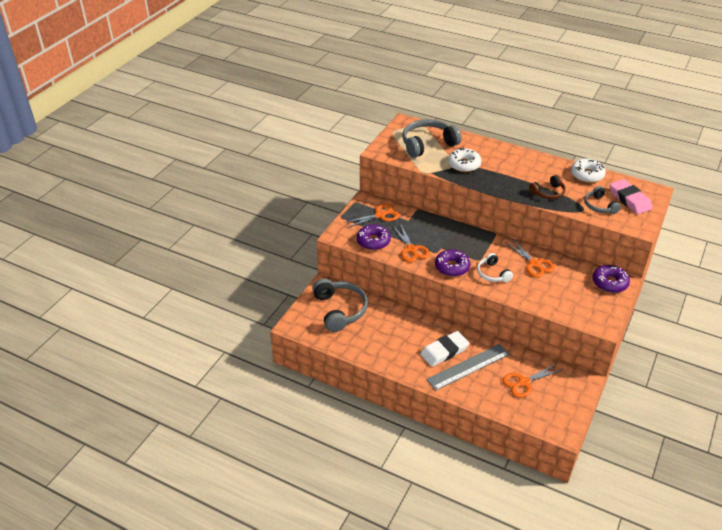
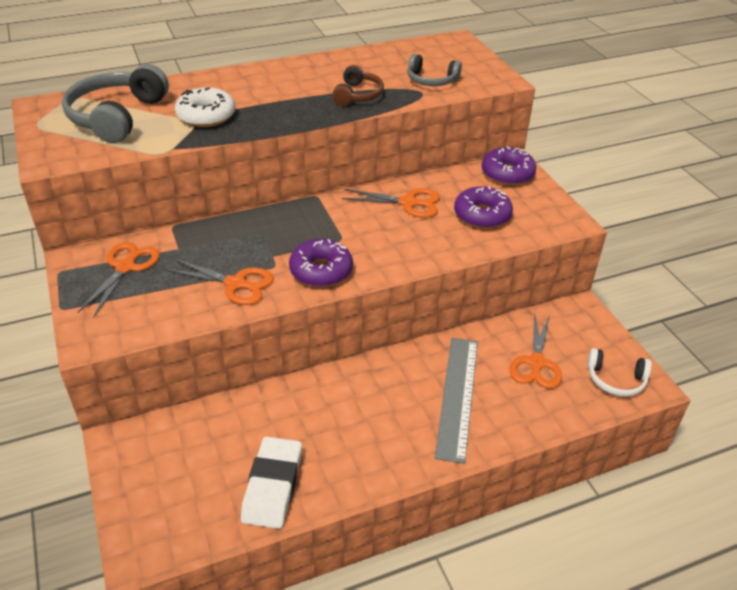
camera: 50 degrees left, 0 degrees up
(340, 310) = (190, 461): grey headphones -> none
(373, 241) = (163, 310): purple donut -> purple donut (482, 215)
(444, 351) = (405, 400): white eraser -> white eraser (273, 486)
(492, 274) = (380, 245): white headphones -> white headphones (615, 380)
(587, 175) = (368, 57): white donut -> none
(629, 199) = (448, 59): pink eraser -> none

